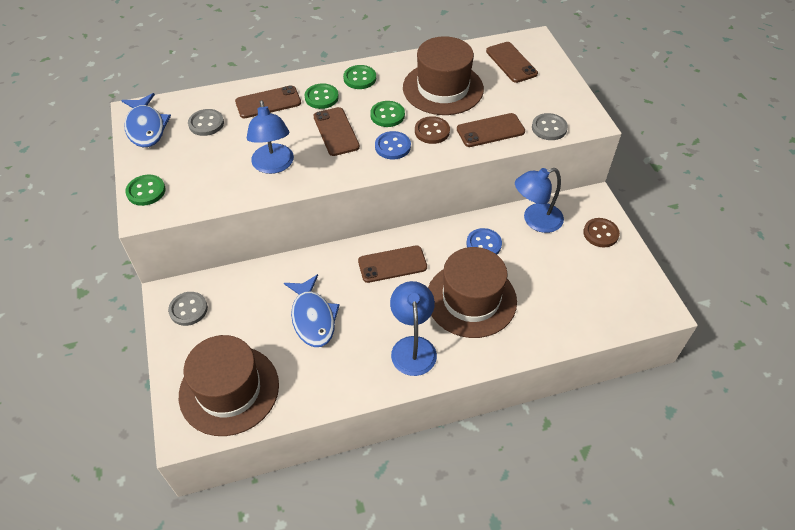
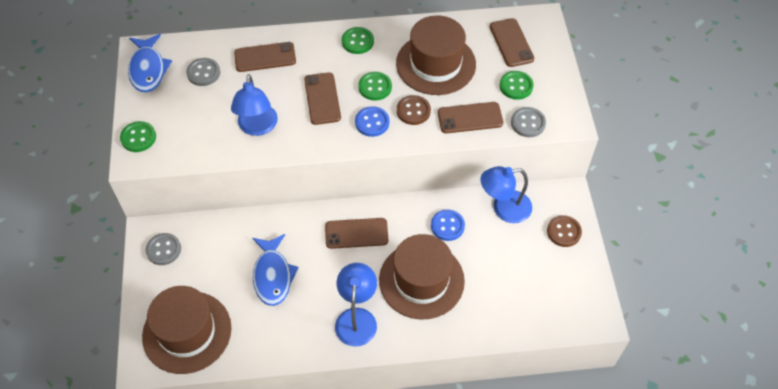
camera: 10 degrees right, 5 degrees up
(321, 97) = (316, 58): green button -> green button (516, 86)

